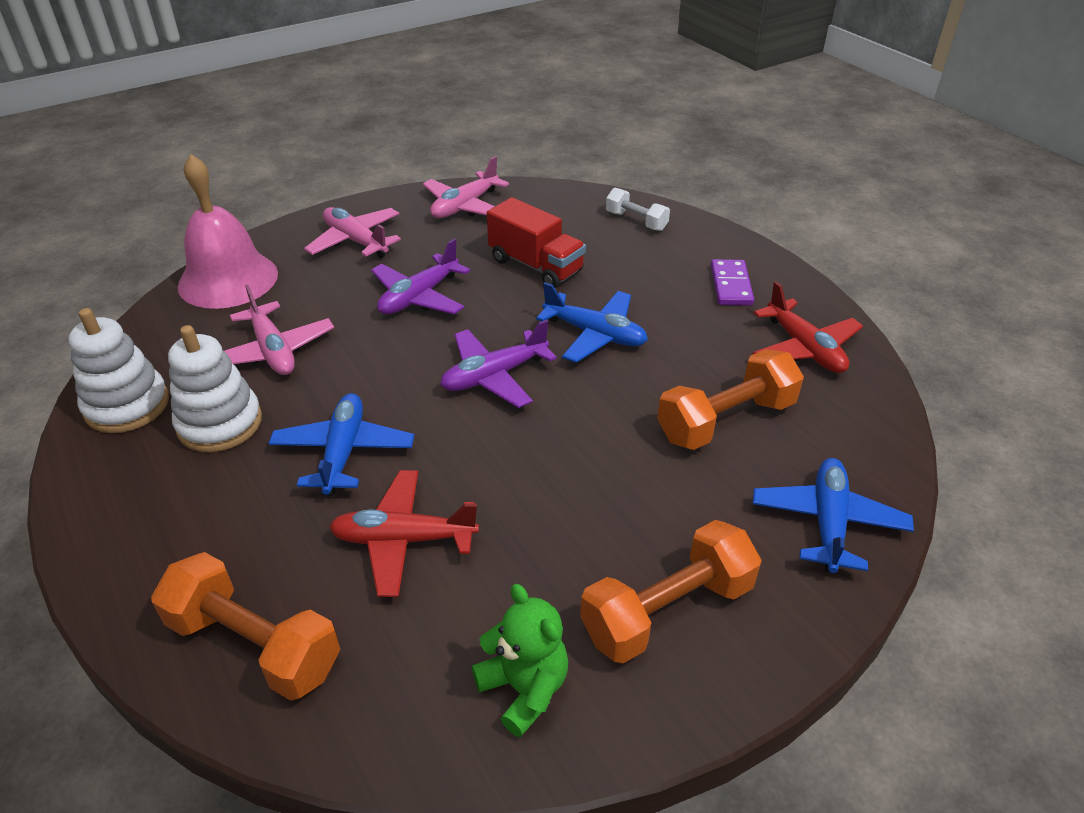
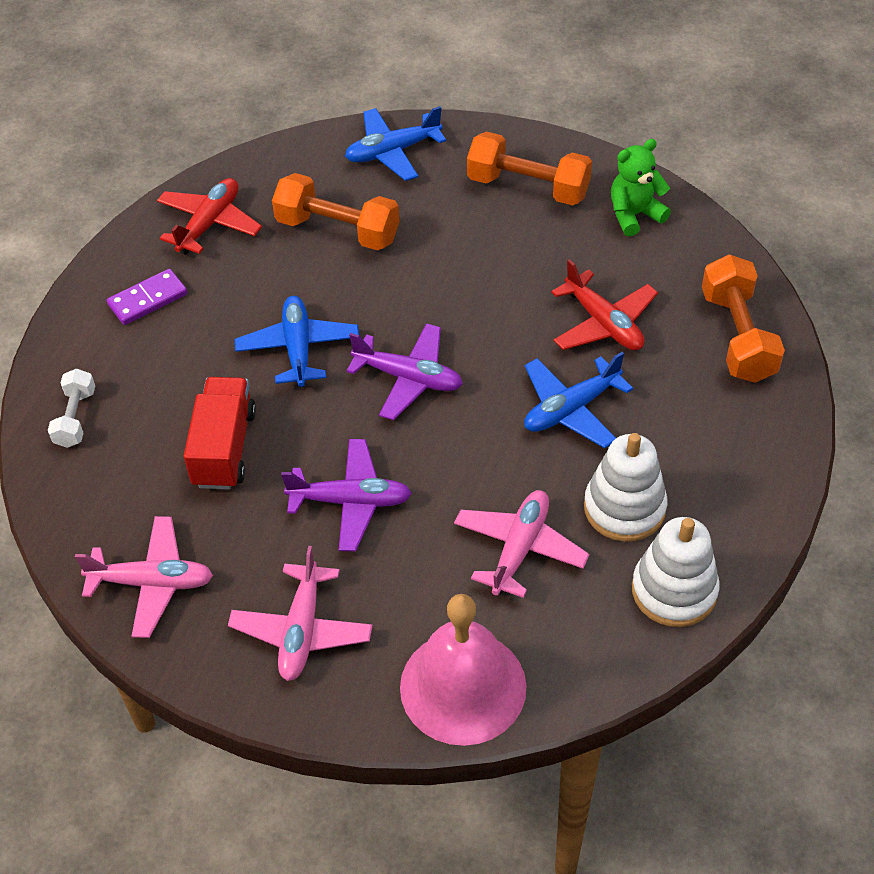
camera: 125 degrees left, 10 degrees up
(524, 688) = (634, 215): green teddy bear -> green teddy bear turned 45 degrees clockwise

